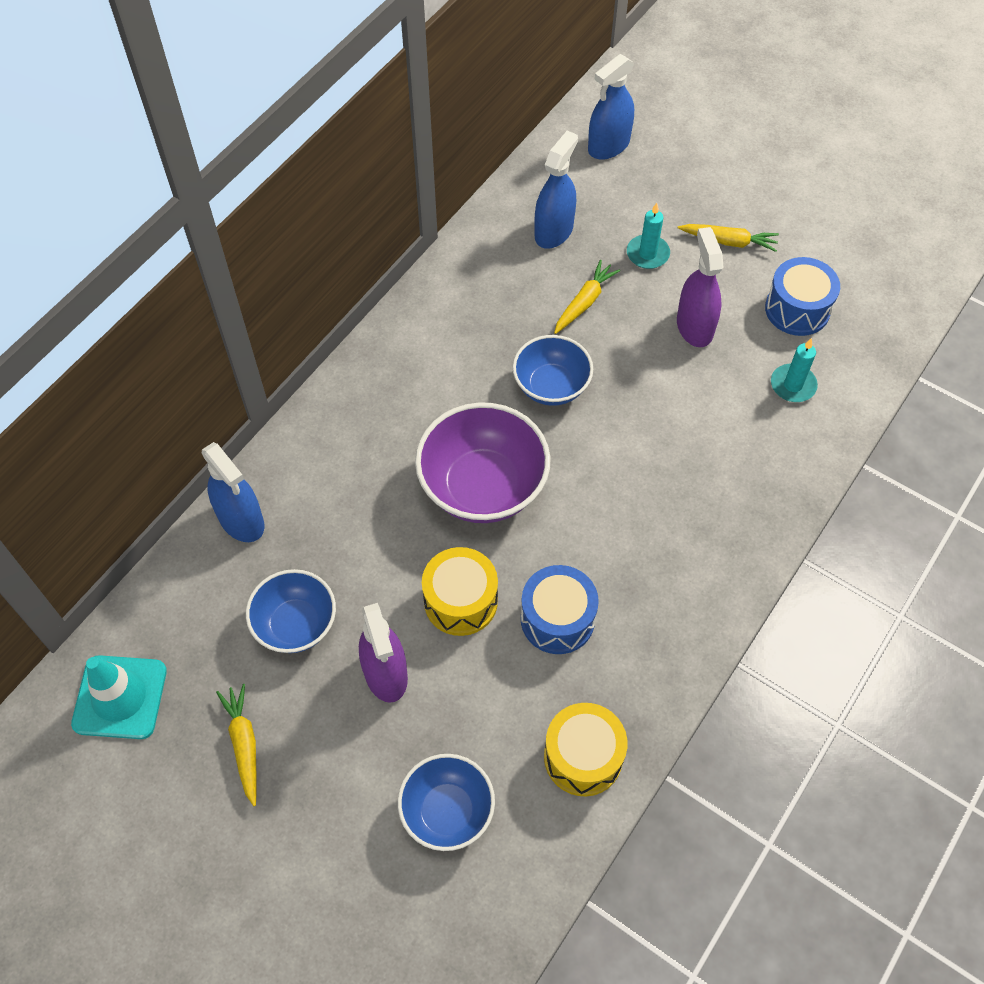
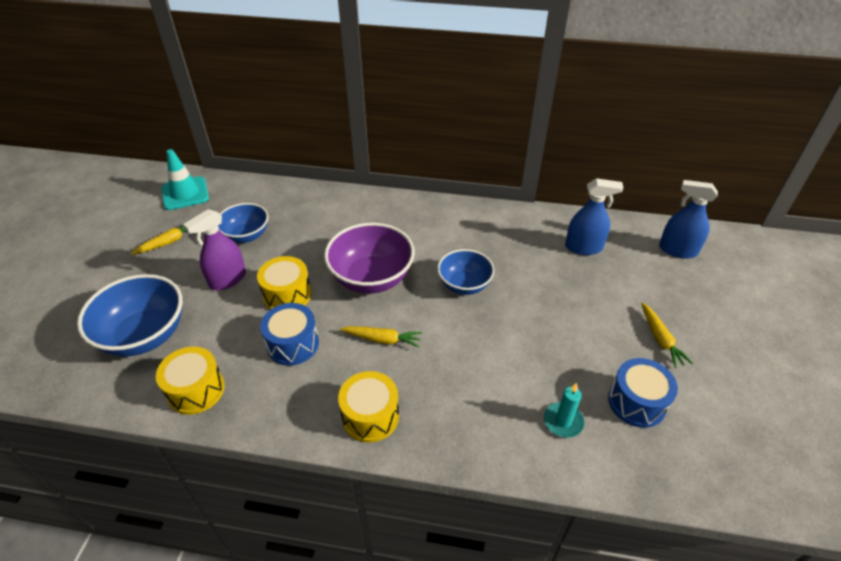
camera: 65 degrees right, 15 degrees down
(241, 520) = (301, 196): blue spray bottle -> none
(447, 811) = (144, 335): blue bowl -> blue bowl, size x1.58
(584, 302) = (541, 279): yellow carrot -> yellow carrot (382, 339)
(647, 254) = (608, 298): turquoise candle -> none
(694, 326) = (568, 343): purple spray bottle -> none
(709, 567) = (370, 416): none -> yellow drum

